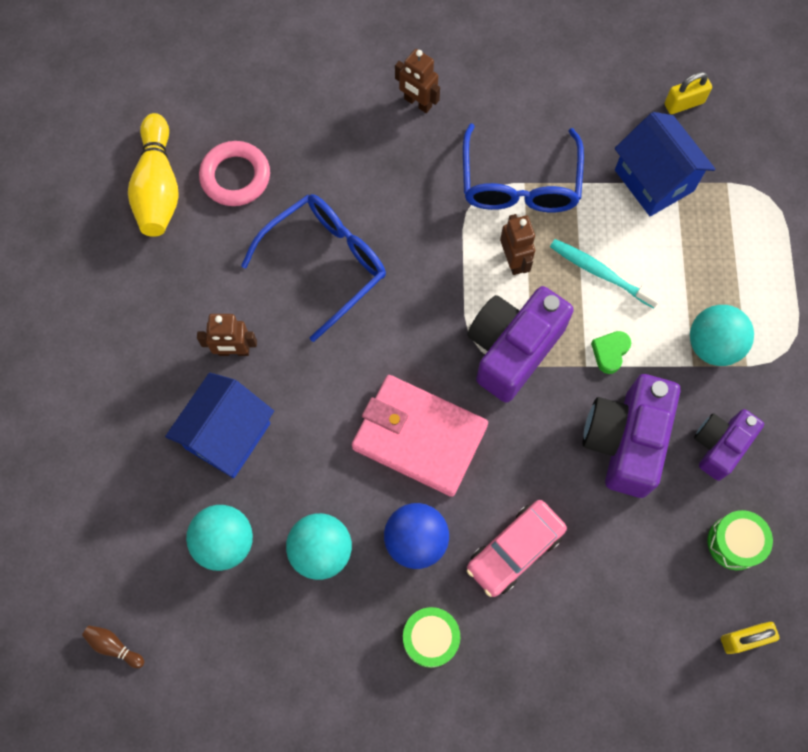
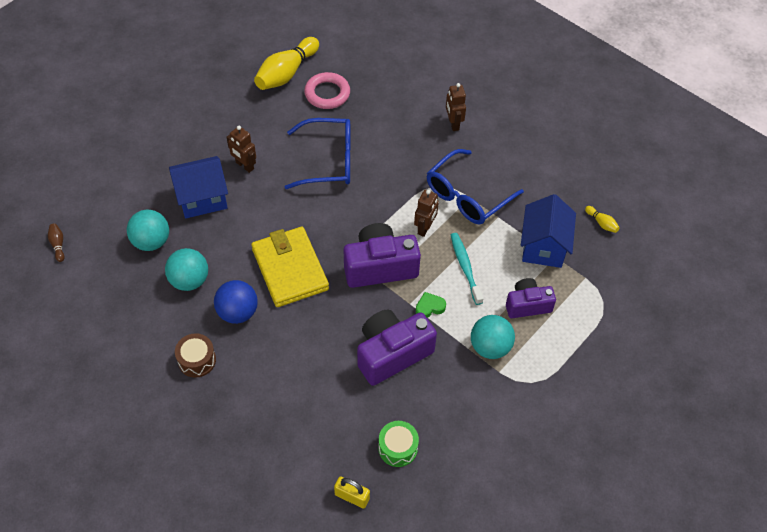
camera: 40 degrees right, 15 degrees down
(419, 437) = (290, 269): pink wallet -> yellow wallet
(430, 638) = (197, 360): green drum -> brown drum
(515, 550) = (280, 356): pink car -> none
(684, 103) = (601, 223): yellow padlock -> yellow bowling pin
(720, 445) = (441, 396): purple camera -> purple camera (527, 305)

